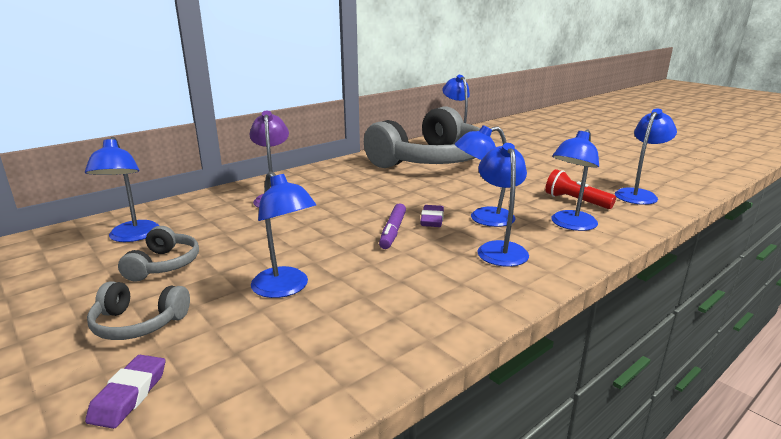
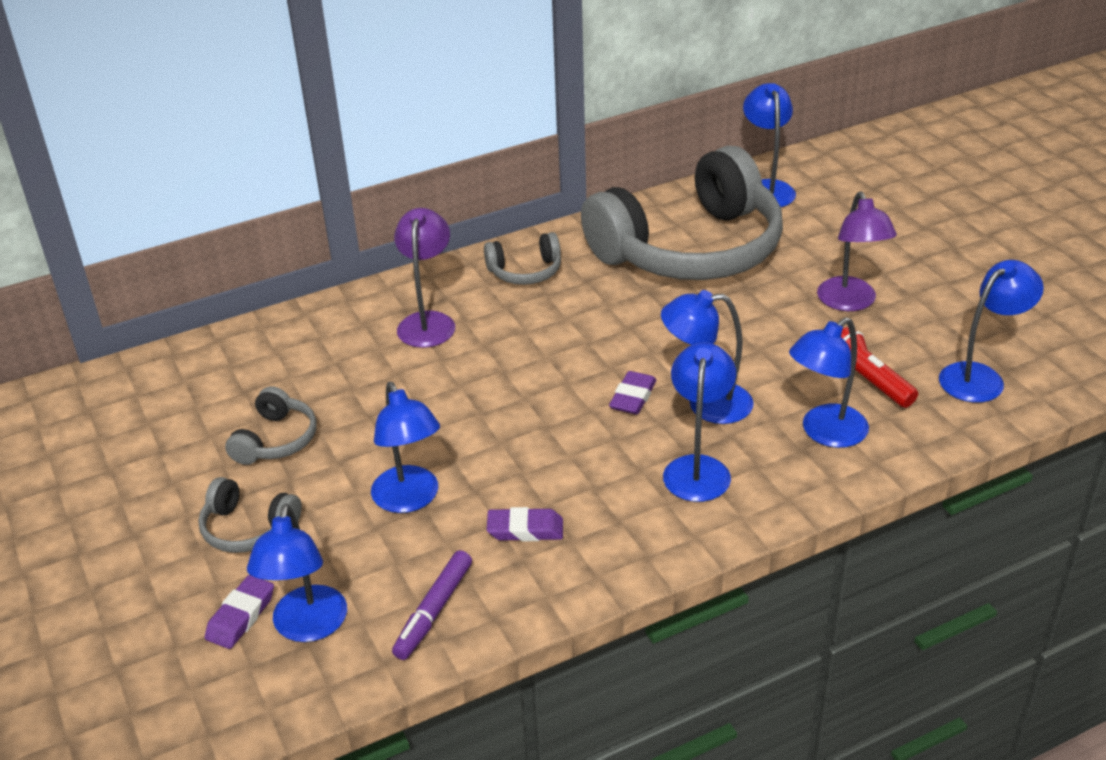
camera: 15 degrees right, 15 degrees up
(132, 236) = (239, 383): blue lamp -> blue lamp (307, 627)
(333, 174) = (525, 271): none -> grey headphones
(389, 296) = (525, 529): none -> purple eraser
(392, 231) = (569, 415): purple marker -> purple marker (433, 611)
(537, 173) = (850, 302): none -> purple lamp

